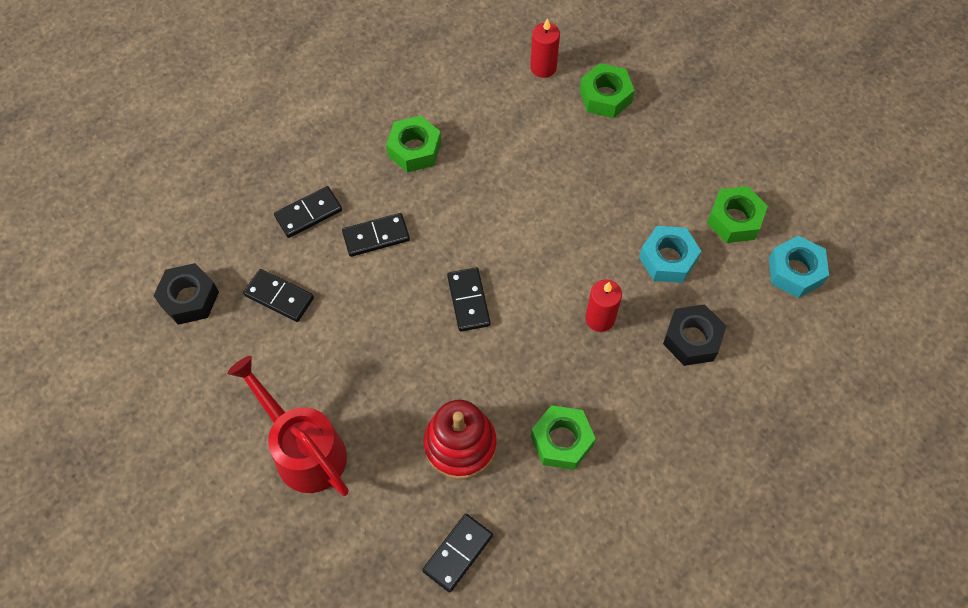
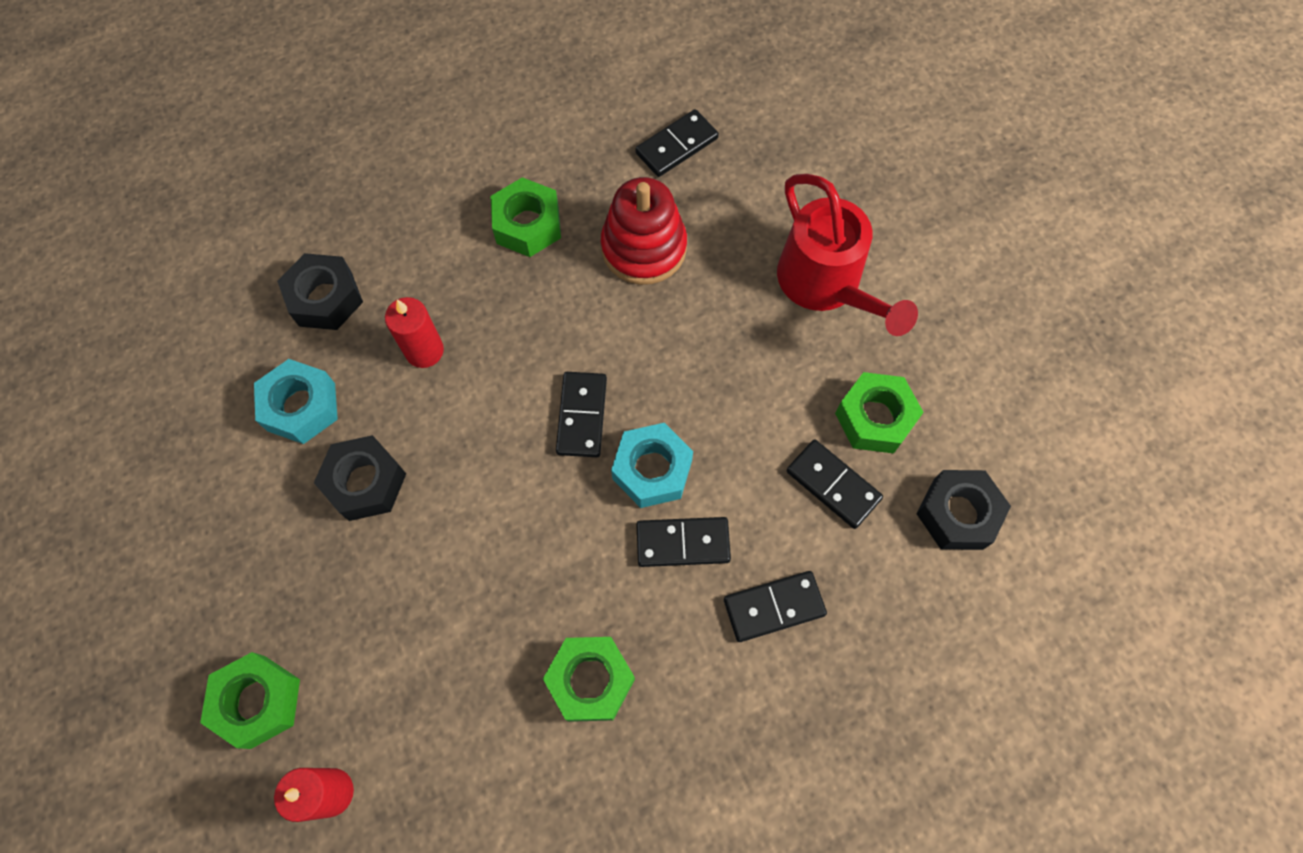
camera: 165 degrees left, 5 degrees up
(600, 222) = (365, 482): none -> black nut
(734, 220) = (184, 440): green nut -> green nut (875, 418)
(795, 271) = (151, 349): turquoise nut -> turquoise nut (652, 470)

